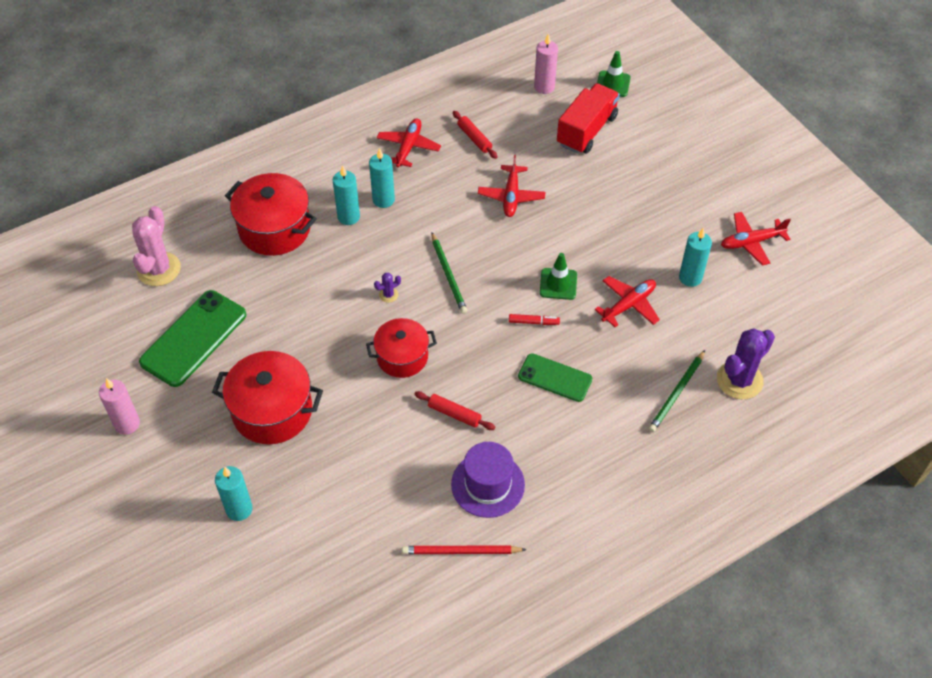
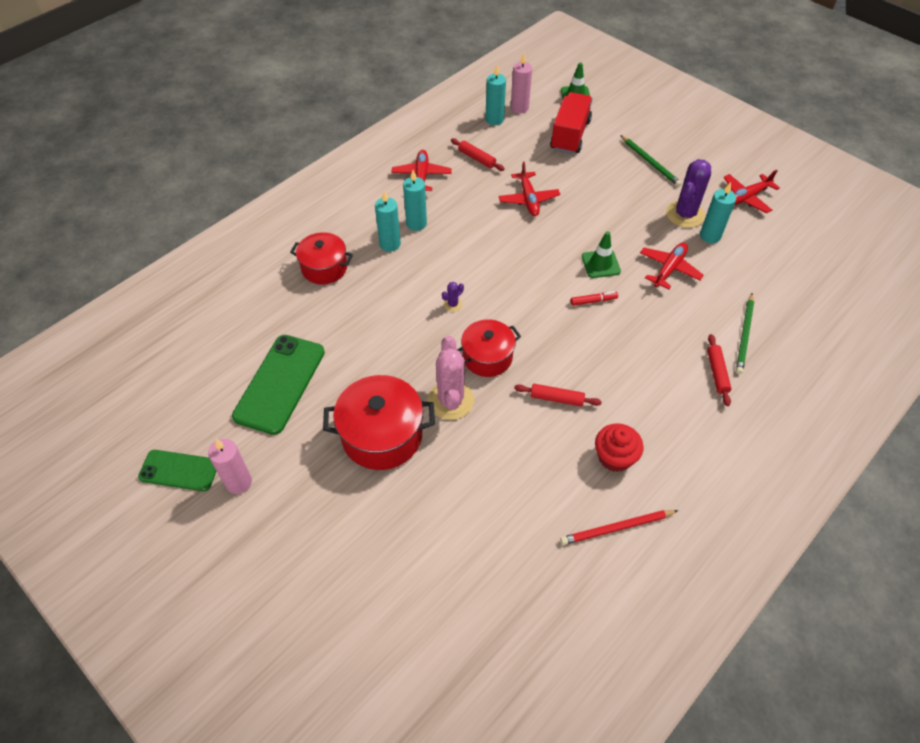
camera: 15 degrees left, 0 degrees up
(159, 269) = (224, 326): pink cactus -> pink cactus (451, 400)
(239, 509) = (383, 541): turquoise candle -> turquoise candle (494, 119)
(274, 229) = (324, 268): red pot -> red pot, size x0.66
(448, 275) = (500, 276): green pencil -> green pencil (650, 162)
(488, 484) = (614, 457): purple hat -> red cupcake
(555, 378) = (633, 345): green phone -> green phone (179, 470)
(629, 425) = (717, 373): none -> red rolling pin
(739, 380) = (791, 312): purple cactus -> purple cactus (685, 214)

